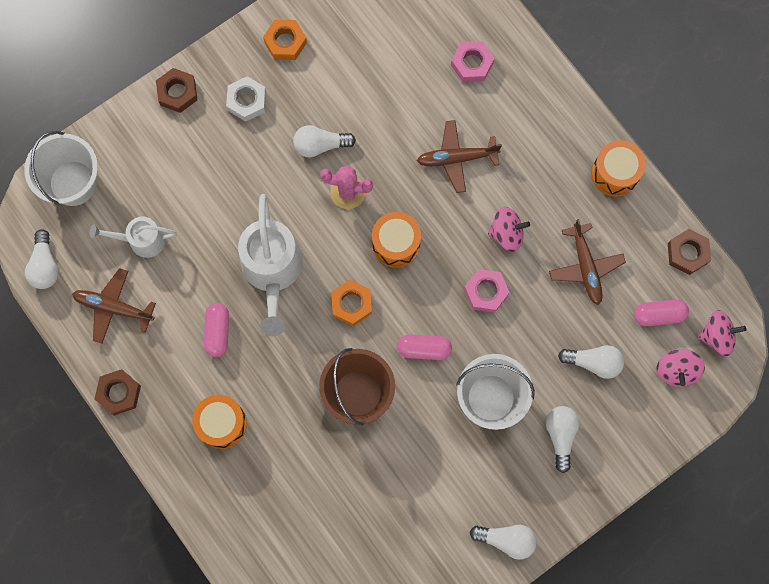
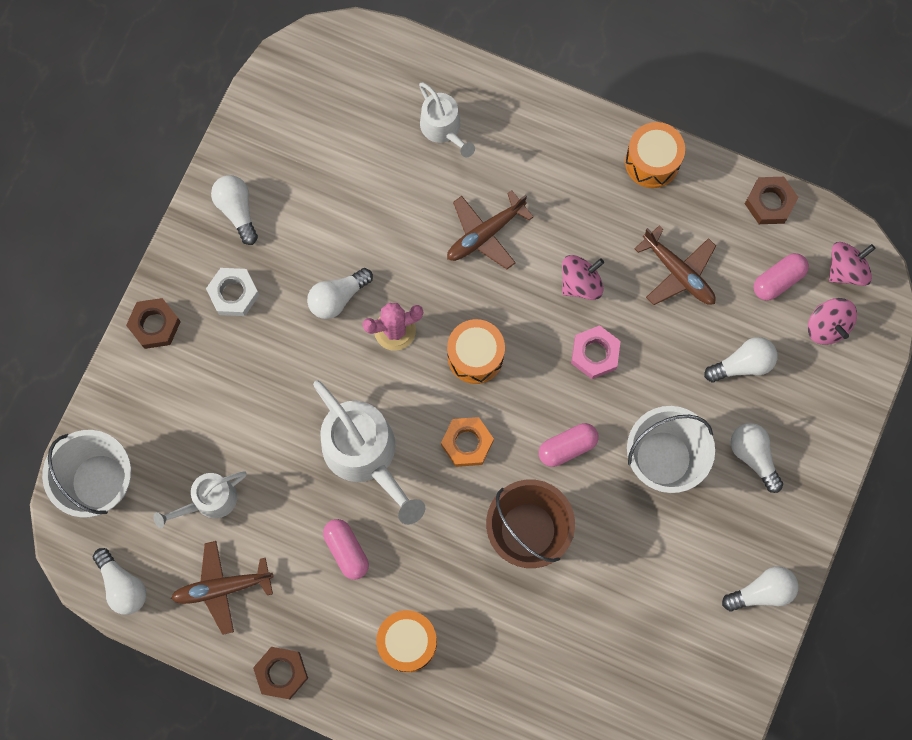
camera: 30 degrees left, 0 degrees up
(285, 42) = (237, 210): orange nut -> white light bulb
(472, 64) = (443, 128): pink nut -> white watering can

